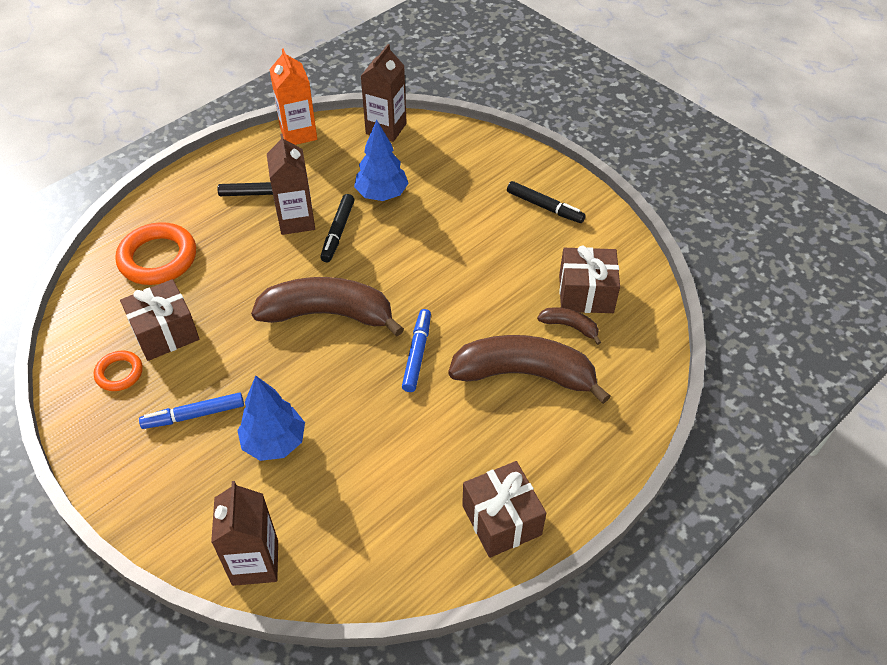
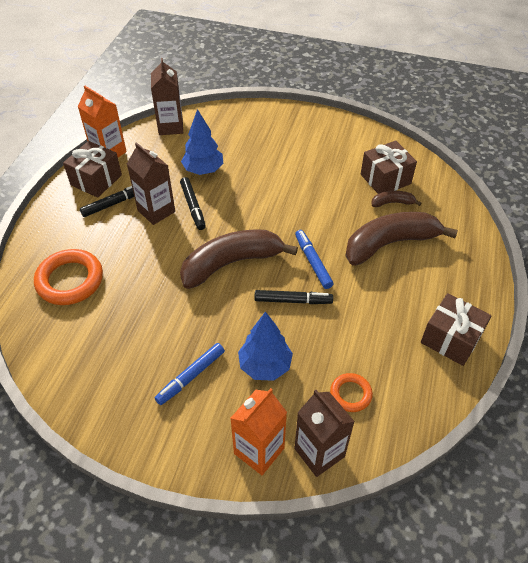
camera: 30 degrees left, 0 degrees up
(119, 373) = (107, 375): orange ring -> orange ring (350, 394)
(165, 333) = (120, 330): brown gift -> brown gift (96, 180)
(198, 526) = (259, 451): none -> orange carton
(545, 207) = (317, 137): black marker -> black marker (293, 300)

